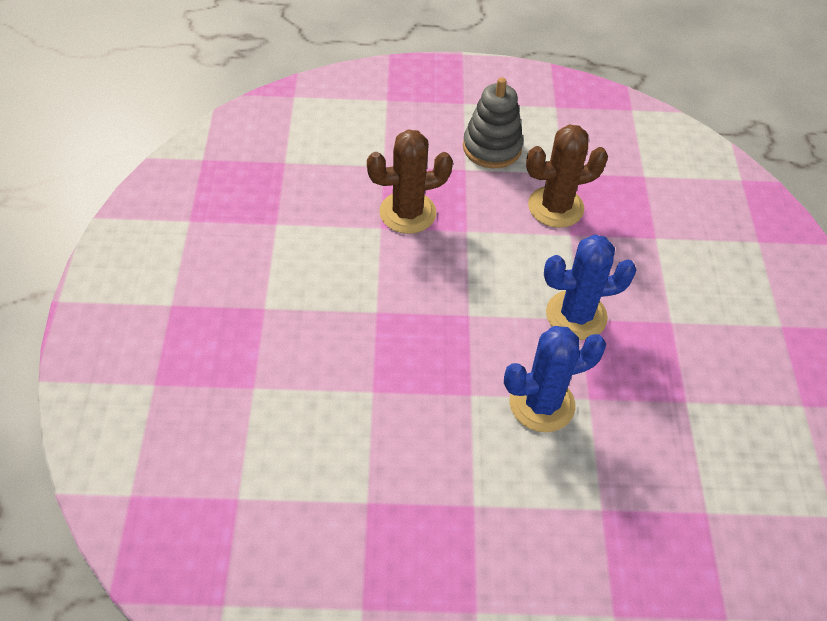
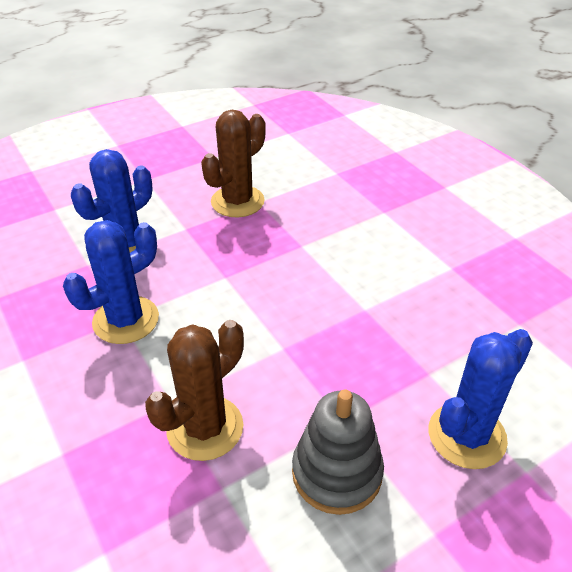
camera: 150 degrees right, 10 degrees down
(399, 127) = (466, 435): none -> blue cactus
(407, 213) = (355, 335): brown cactus -> brown cactus (237, 201)

